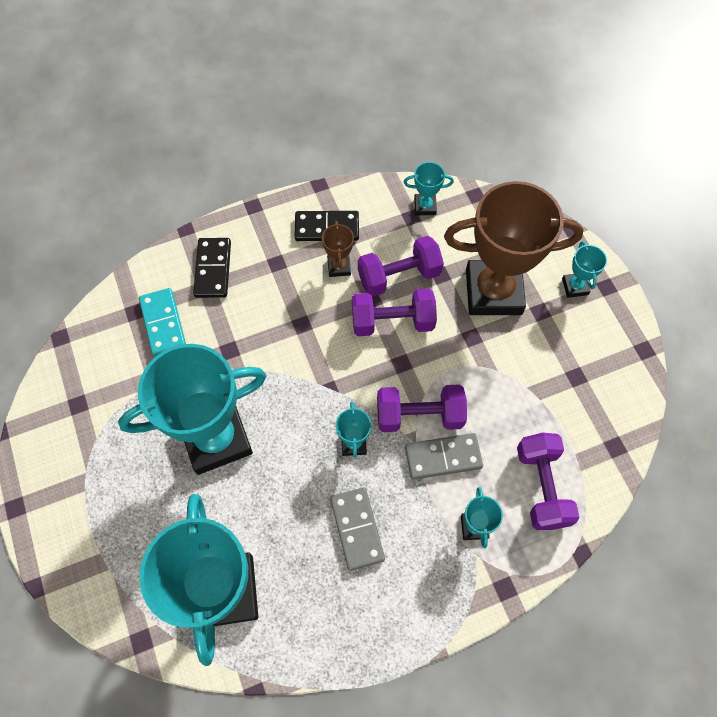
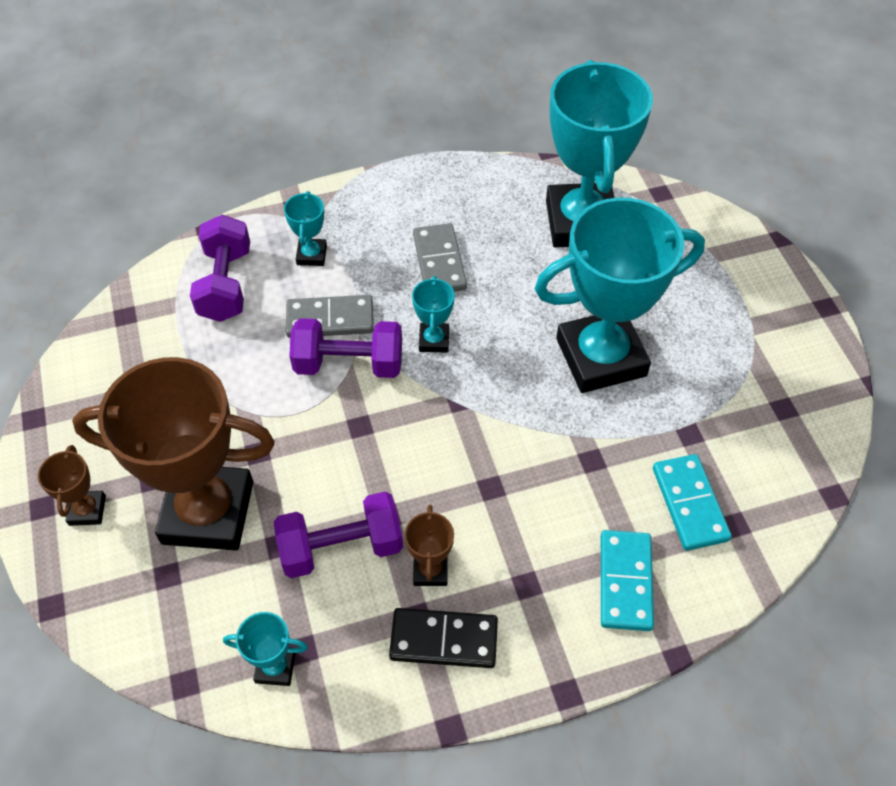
camera: 175 degrees left, 10 degrees down
(213, 269) = (625, 582): black domino -> turquoise domino
(392, 321) = (362, 481): purple dumbbell -> none
(575, 287) = (87, 510): turquoise trophy -> brown trophy

